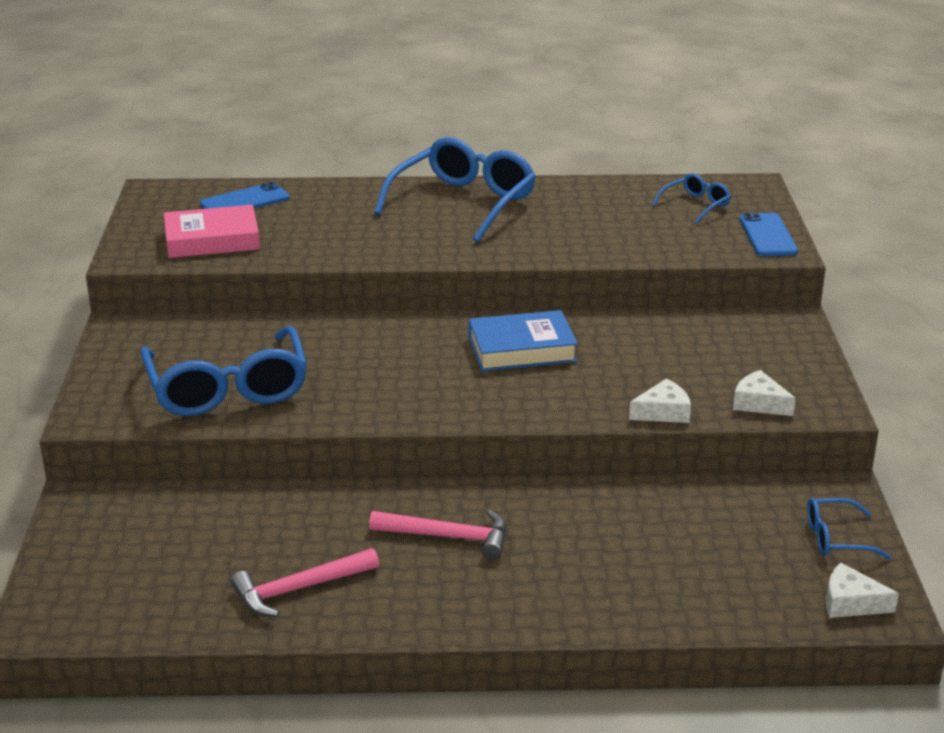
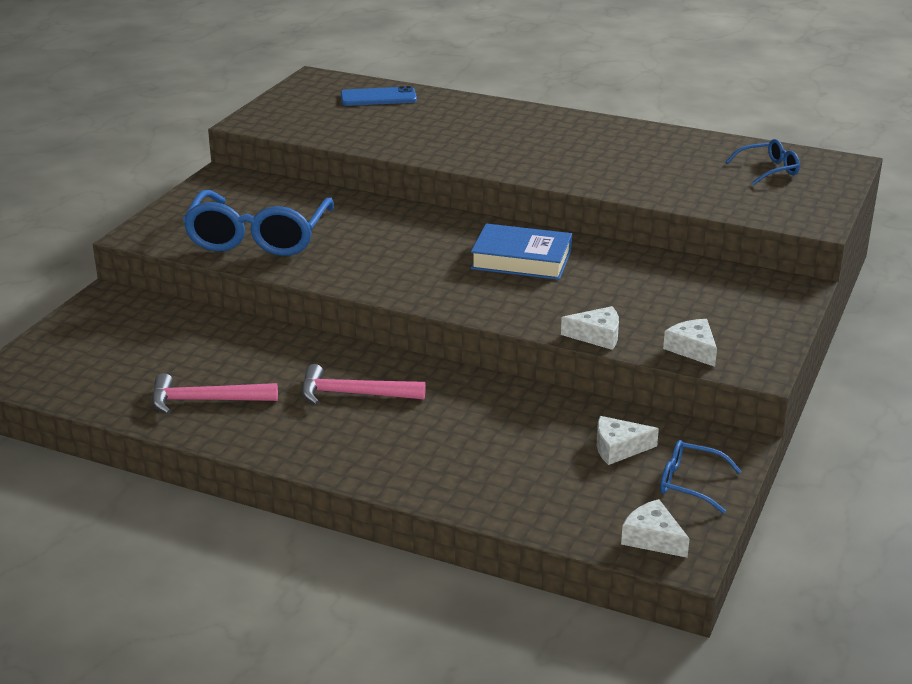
camera: 25 degrees right, 0 degrees up
(212, 240) = (325, 121): pink book -> none
(448, 537) = (353, 394): pink hammer -> pink hammer turned 150 degrees clockwise
(463, 203) = (557, 130): blue glasses -> none
(746, 521) = (618, 448): none -> white cheese
(767, 236) = (813, 207): blue phone -> none

